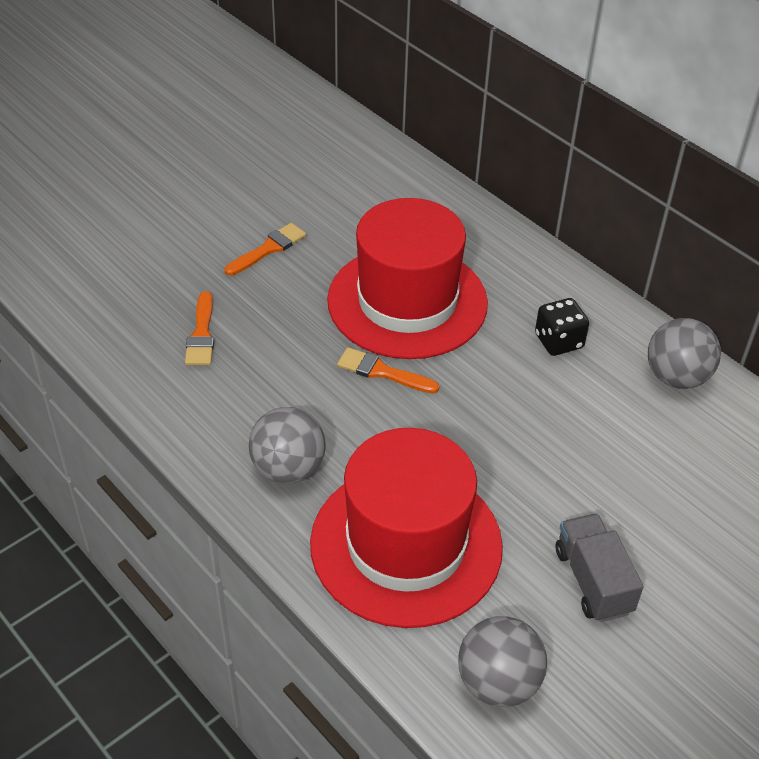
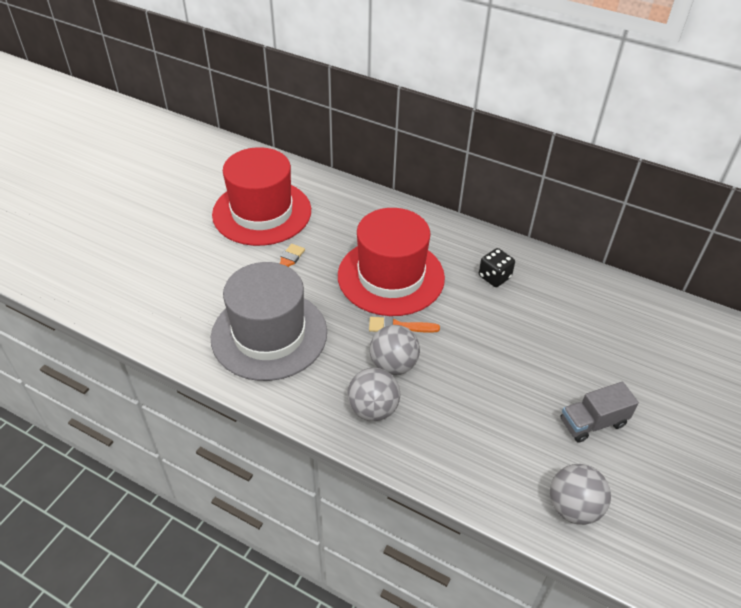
camera: 20 degrees left, 0 degrees up
(201, 334) = (269, 334): orange brush -> grey hat
(406, 544) = (472, 436): red hat -> red hat (262, 212)
(593, 581) = (592, 423): grey truck -> grey truck turned 75 degrees counterclockwise
(676, 377) = (572, 280): grey ball -> grey ball (393, 365)

